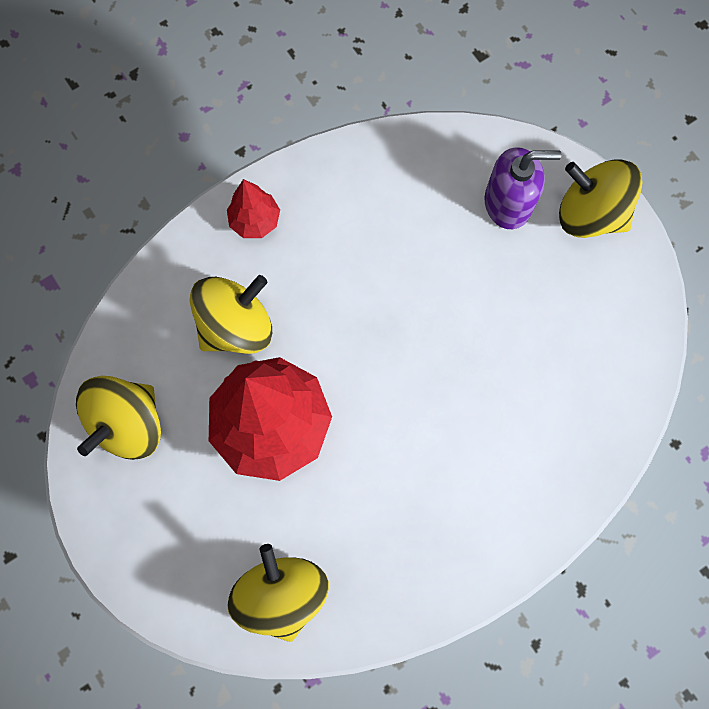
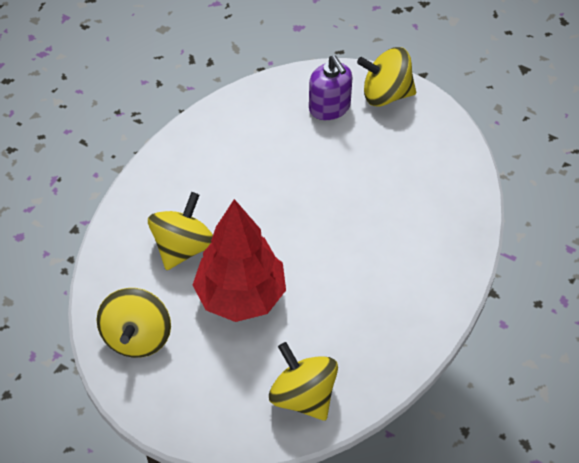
camera: 25 degrees left, 20 degrees down
(255, 221) = (163, 180): red tree -> none
(508, 203) = (329, 107): purple soap dispenser -> purple soap dispenser turned 90 degrees clockwise

